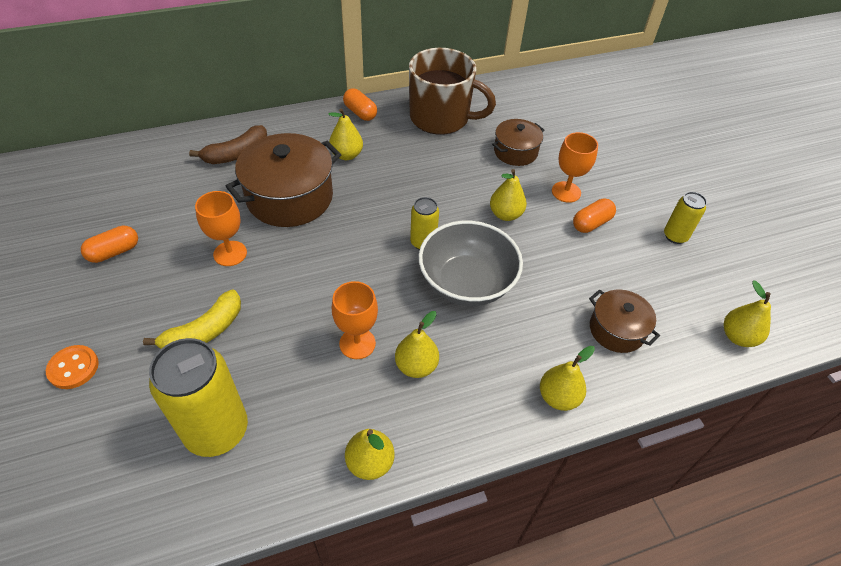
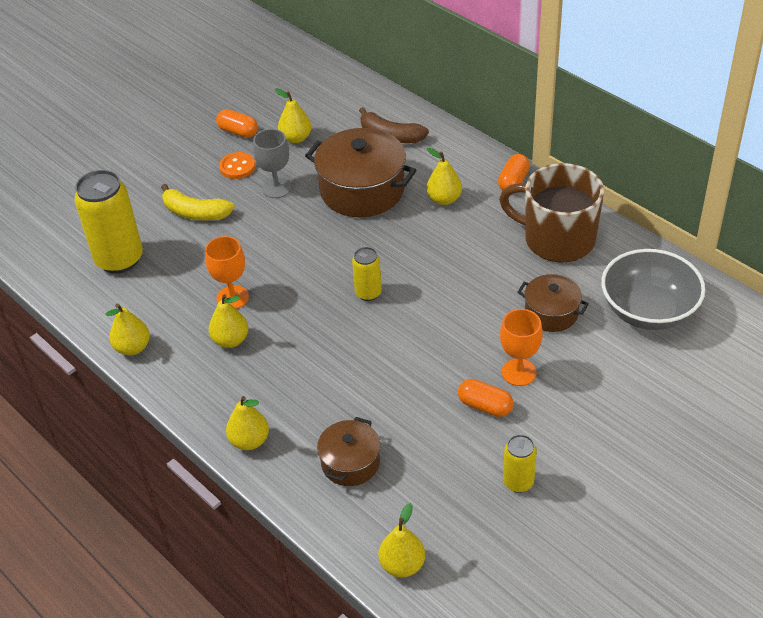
camera: 70 degrees right, 5 degrees down
(73, 368) = (131, 170): orange button -> orange button (237, 167)
(230, 253) = (276, 188): orange goblet -> grey goblet
(441, 118) = (557, 239): brown mug -> brown mug turned 120 degrees clockwise
(466, 283) = (339, 339): grey bowl -> grey bowl (648, 311)
(505, 214) = (448, 336): yellow pear -> yellow pear (296, 138)

